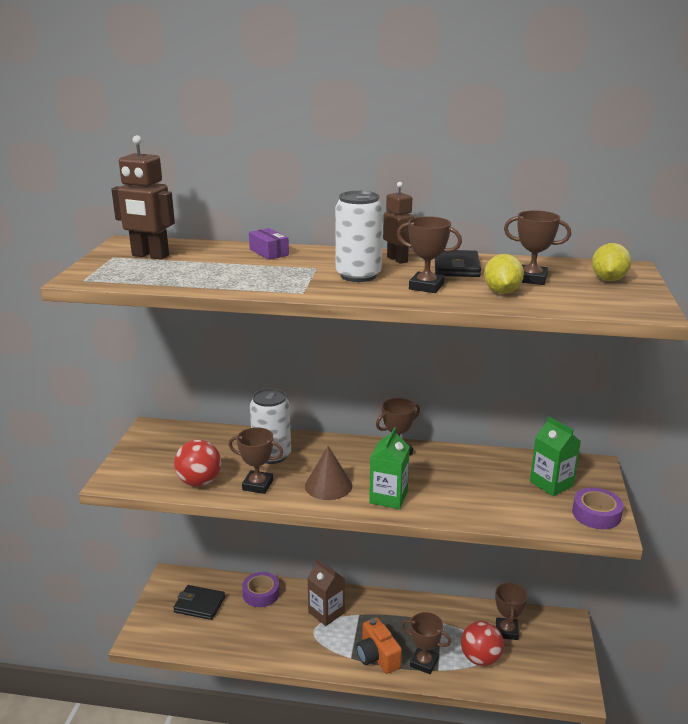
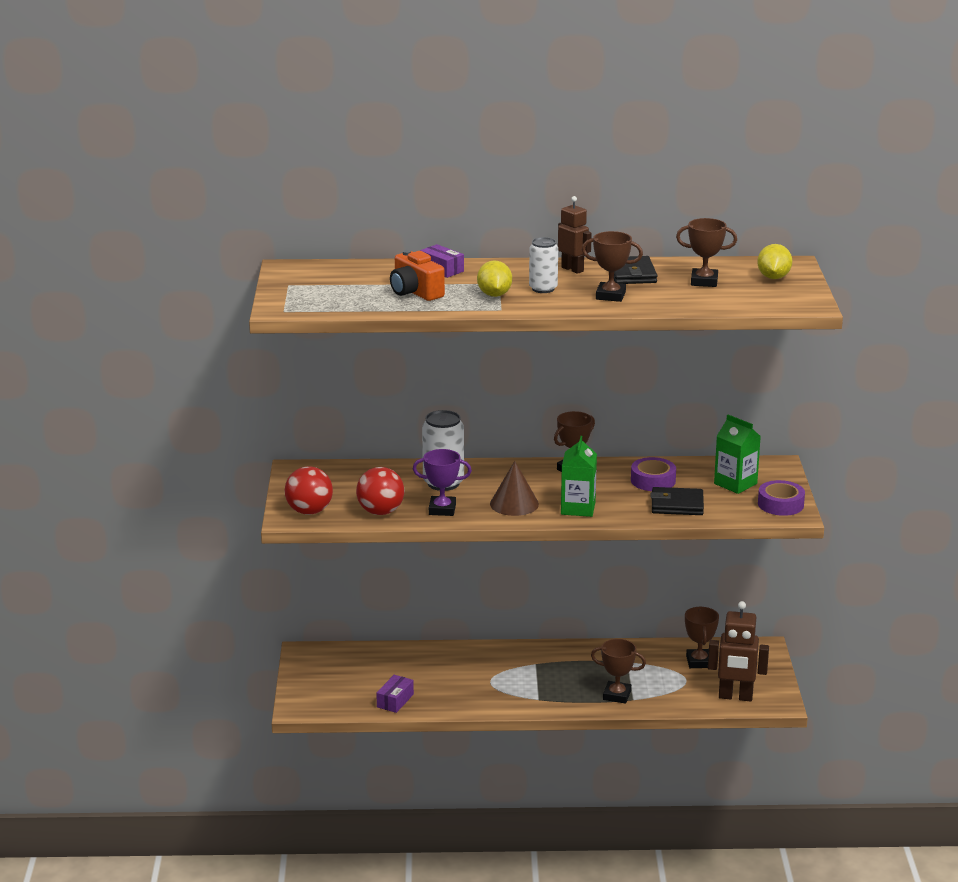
camera: 10 degrees left, 0 degrees up
(150, 256) = (325, 281): brown robot -> brown robot (735, 697)
(199, 604) = (352, 673): black wallet -> black wallet (677, 505)
(223, 642) = (395, 700): none -> purple box
(257, 485) = (442, 509): brown trophy -> purple trophy
(261, 594) = (418, 657): purple tape -> purple tape (653, 480)
(326, 612) = (498, 666): brown carton -> none
(358, 275) = (543, 289): white can -> white can, size x0.65
(377, 656) = (566, 695): orange camera -> orange camera (415, 292)
(480, 658) = (675, 686): red ball -> red ball (309, 511)
(502, 292) = (680, 296): yellow lemon -> yellow lemon (494, 295)

